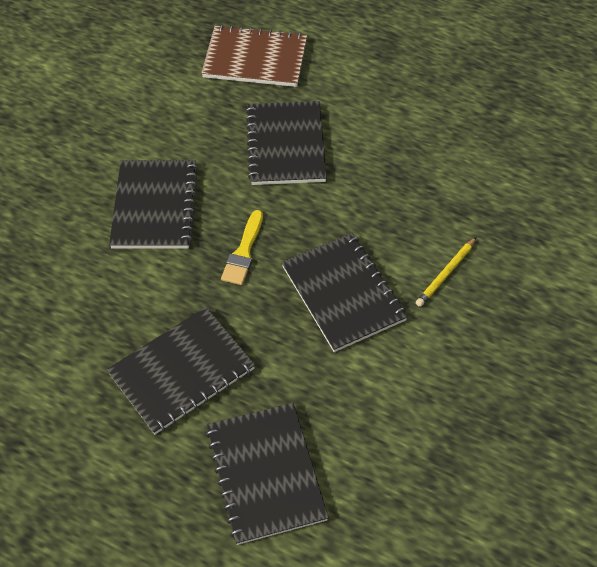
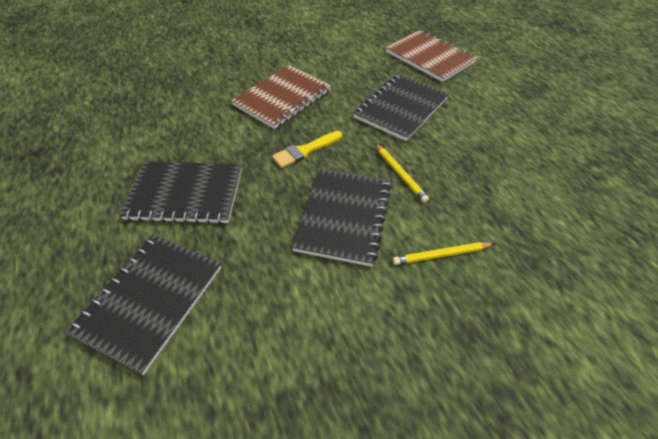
camera: 40 degrees right, 5 degrees down
(154, 206) = (282, 98): black notebook -> brown notebook
(351, 220) = (400, 174): none -> yellow pencil

